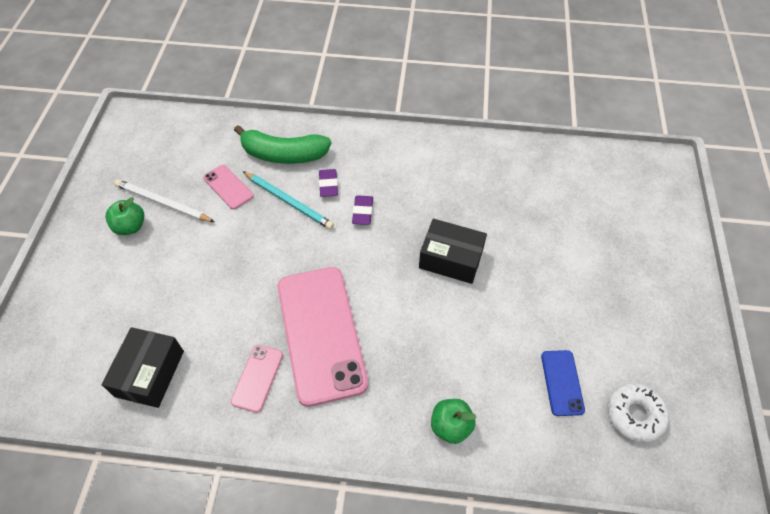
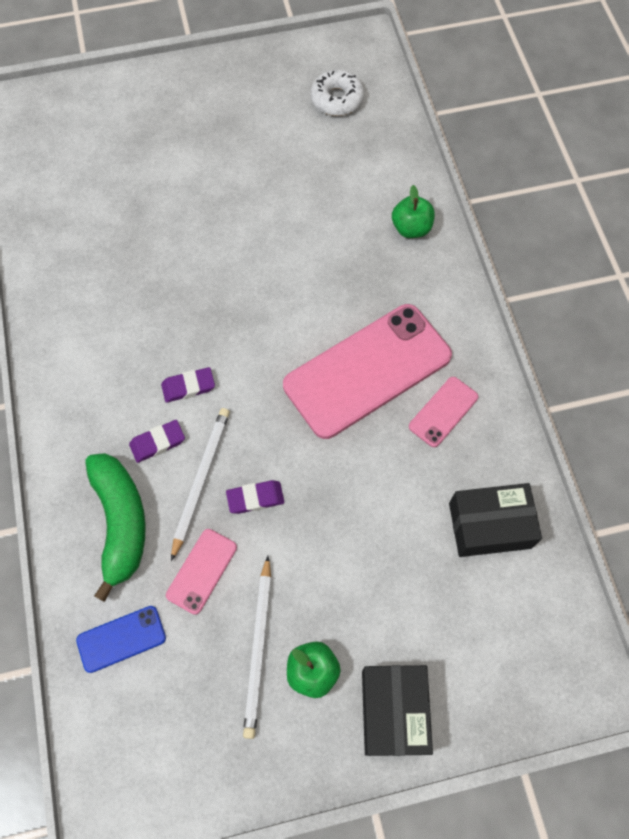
camera: 110 degrees left, 10 degrees up
(257, 378) = (443, 412): pink phone -> pink phone turned 45 degrees counterclockwise
(259, 228) = (255, 498): none -> purple eraser
(289, 201) = (201, 480): turquoise pencil -> white pencil
(451, 259) = (224, 276): black box -> black box (393, 711)
(562, 382) = (329, 154): blue phone -> blue phone (121, 639)

